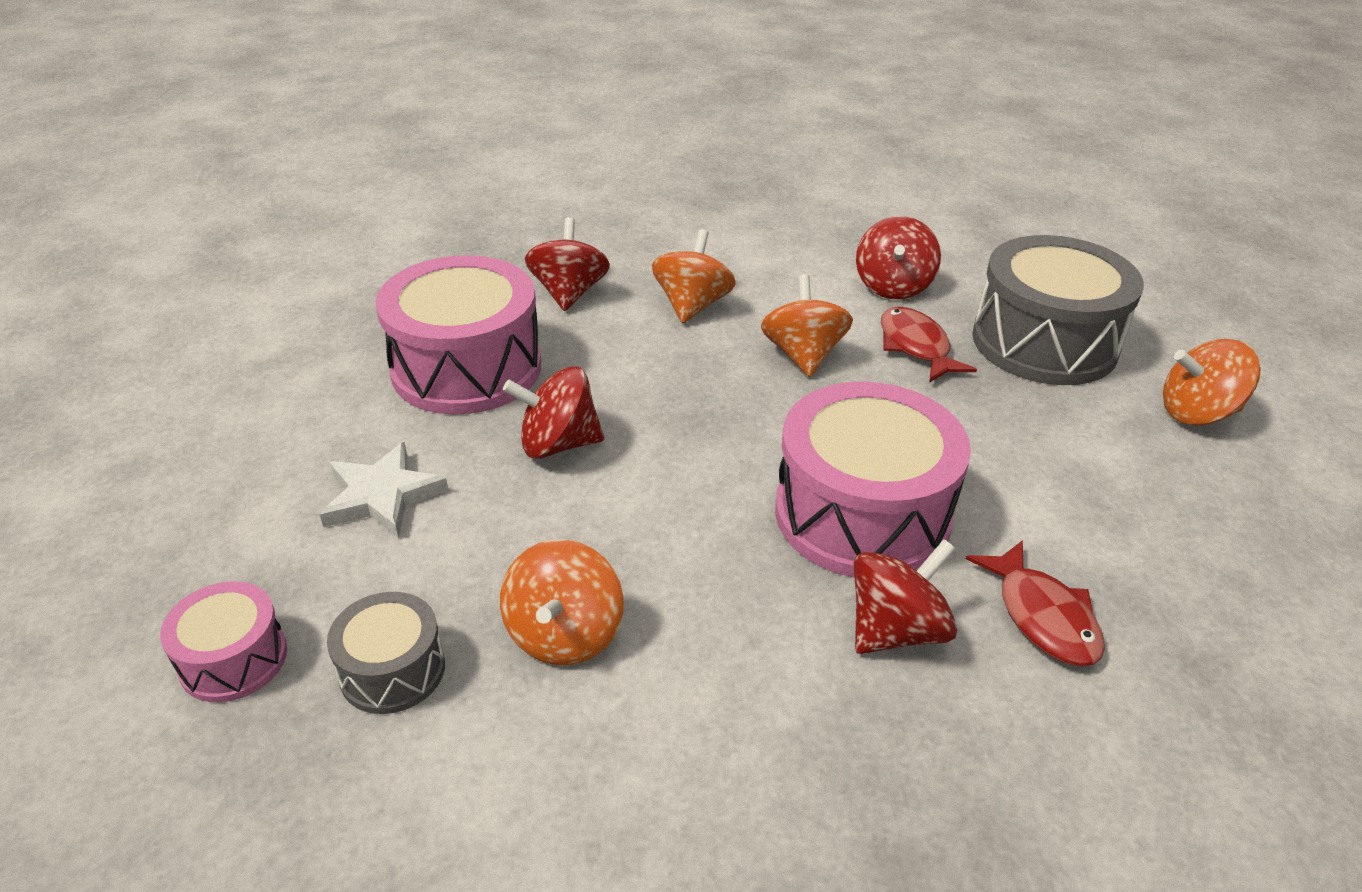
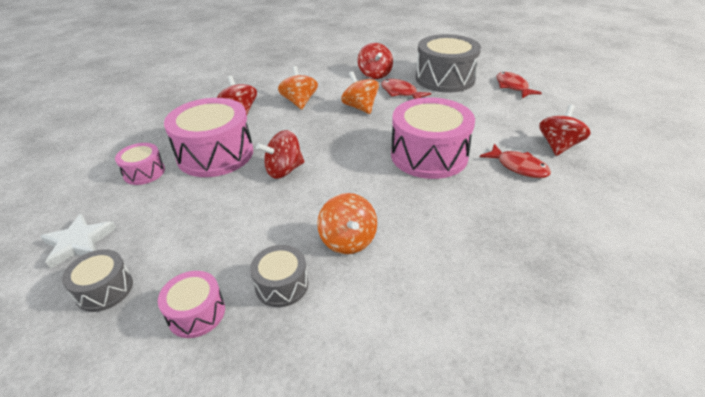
camera: 25 degrees left, 0 degrees up
(140, 557) = (104, 289): none -> grey drum
(333, 364) = (144, 172): none -> pink drum
(382, 496) = (216, 218): white star -> white star (79, 243)
(896, 630) = (474, 190): red spinning top -> red spinning top (558, 146)
(1197, 413) = (513, 87): orange spinning top -> red fish

